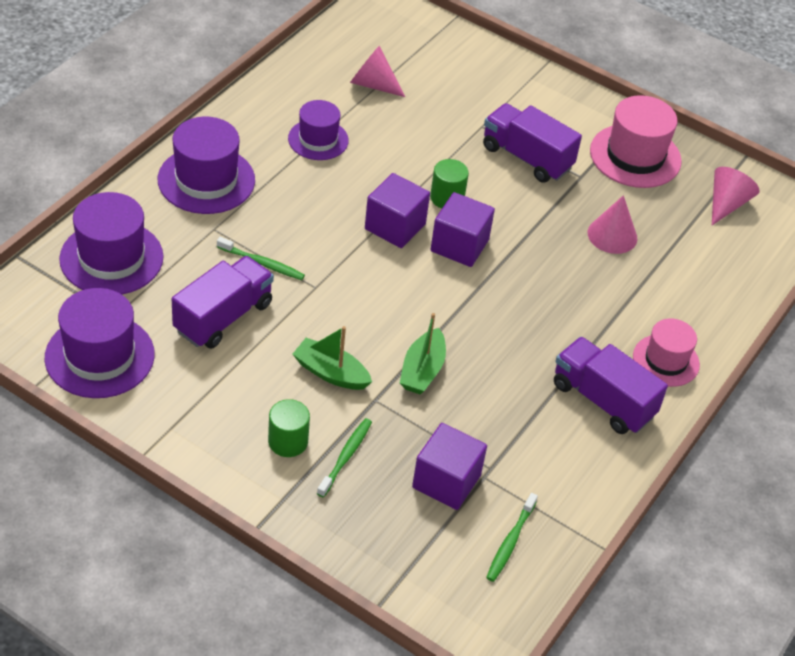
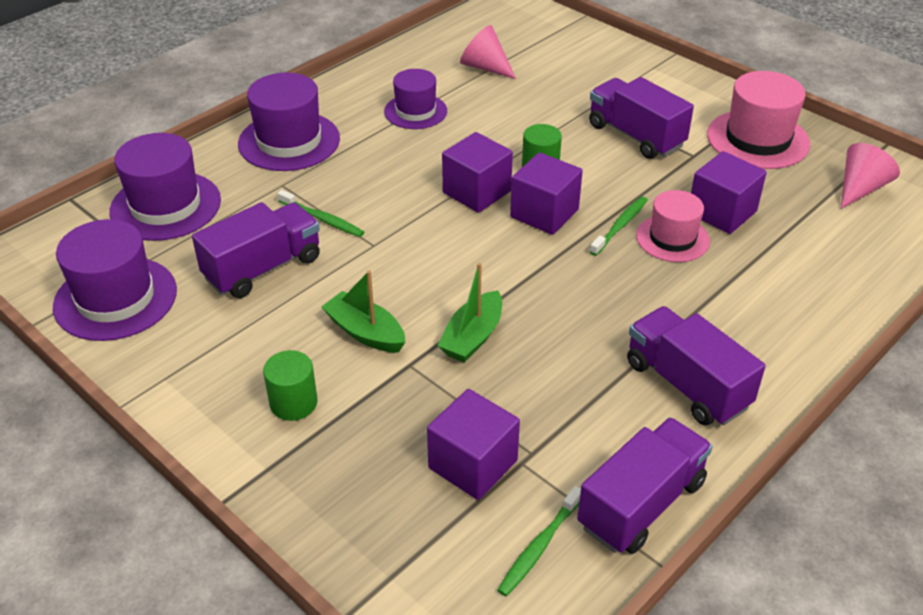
camera: 15 degrees right, 5 degrees down
(345, 457) = (357, 425): green toothbrush -> green toothbrush (620, 226)
(581, 502) = (641, 504): none -> purple truck
(612, 235) = (721, 212): pink cone -> purple cube
(666, 360) = (771, 346): pink hat -> pink hat (672, 238)

